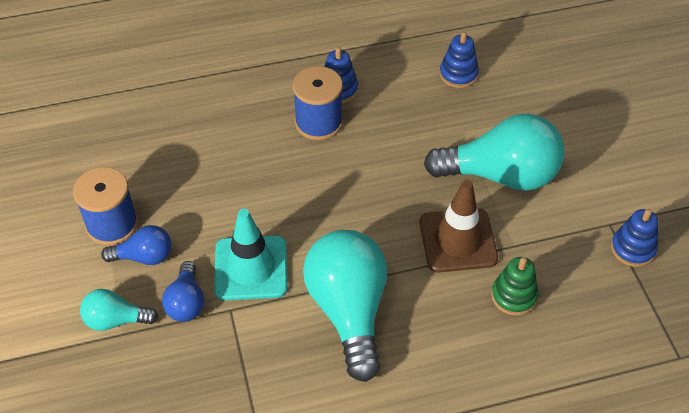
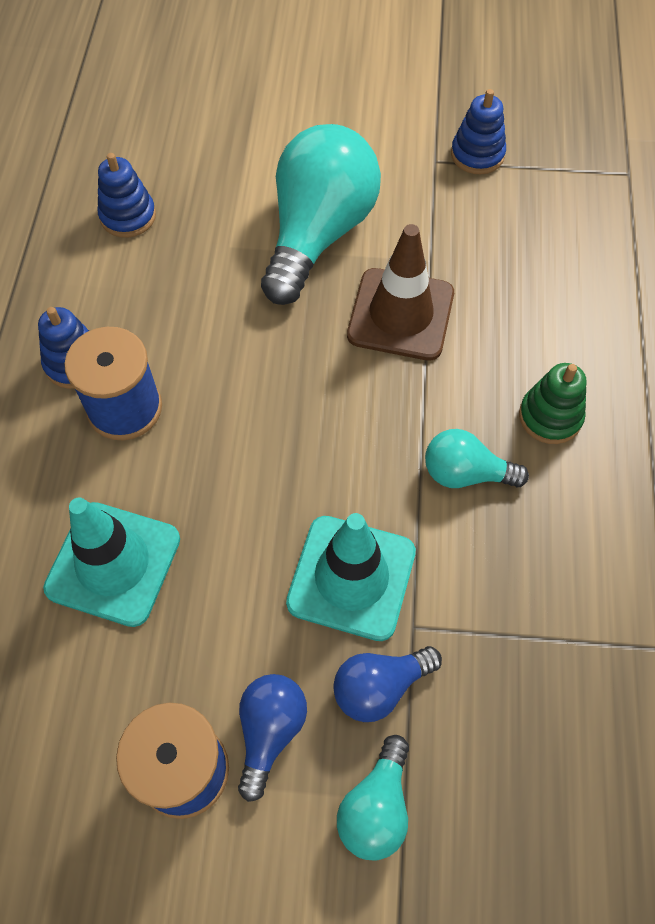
camera: 70 degrees left, 10 degrees up
(186, 302) = (380, 687): blue light bulb -> blue light bulb turned 135 degrees clockwise
(218, 153) = (113, 563): none -> turquoise traffic cone
(348, 310) = (465, 473): turquoise light bulb -> turquoise light bulb, size x0.50
(514, 296) = (503, 288): green stacking toy -> green stacking toy (550, 417)

